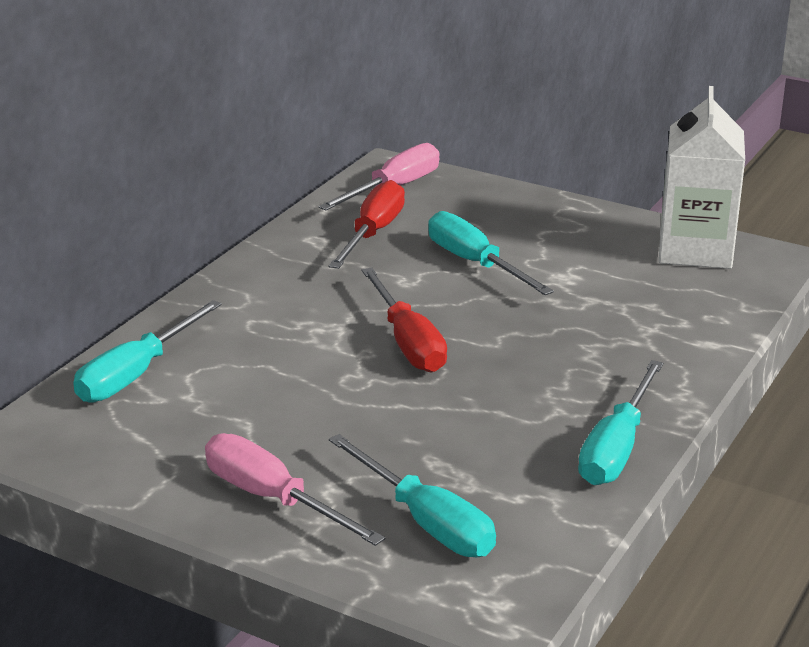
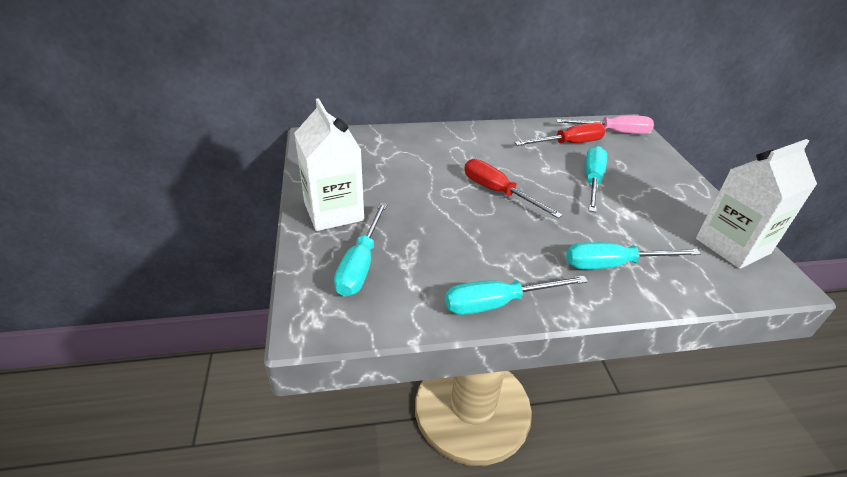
camera: 50 degrees right, 10 degrees up
(136, 374) = (384, 140): turquoise screwdriver -> turquoise screwdriver (613, 264)
(273, 499) = (333, 212): pink screwdriver -> white carton
(408, 342) = (498, 192): red screwdriver -> red screwdriver turned 105 degrees clockwise

